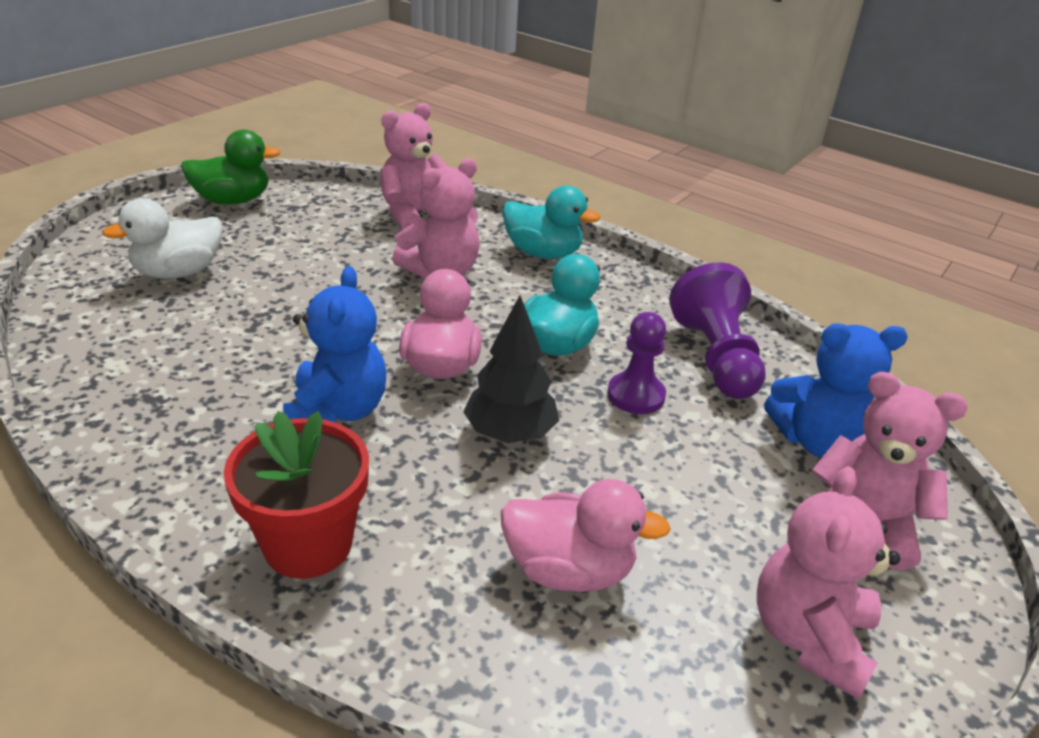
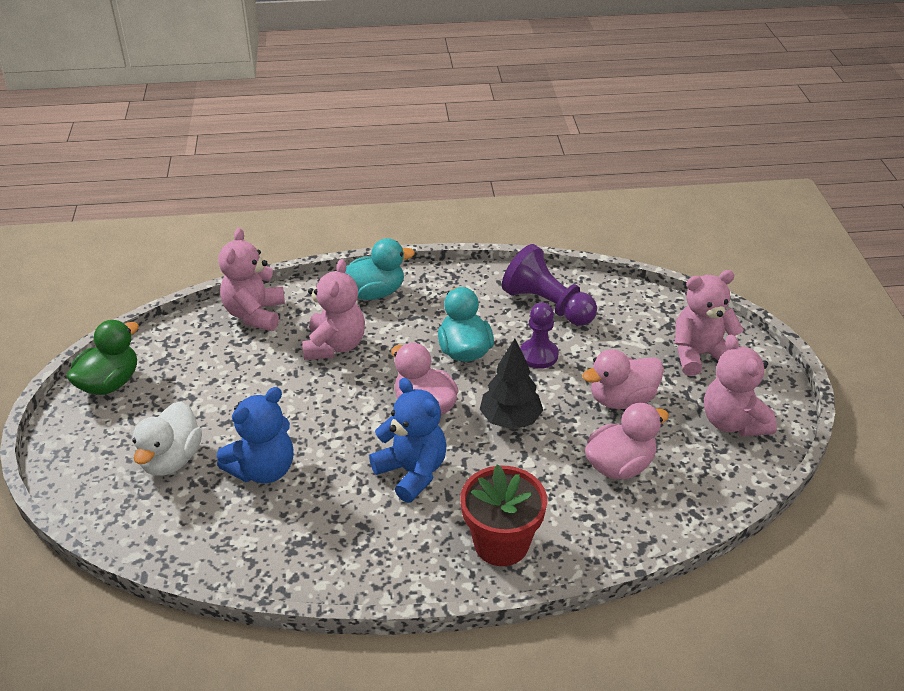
camera: 40 degrees left, 5 degrees up
(676, 501) = (622, 399): none -> pink duck
(817, 441) = (641, 324): blue teddy bear -> blue teddy bear (263, 469)

